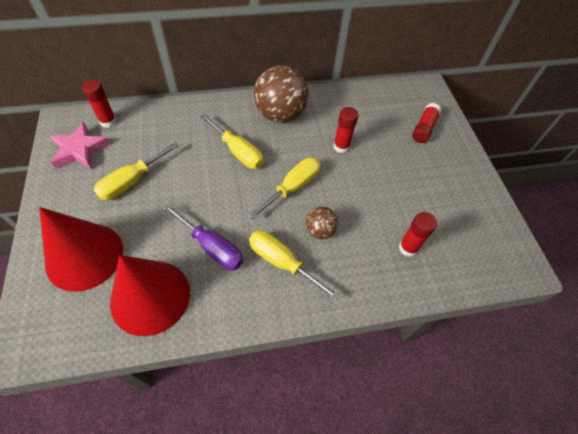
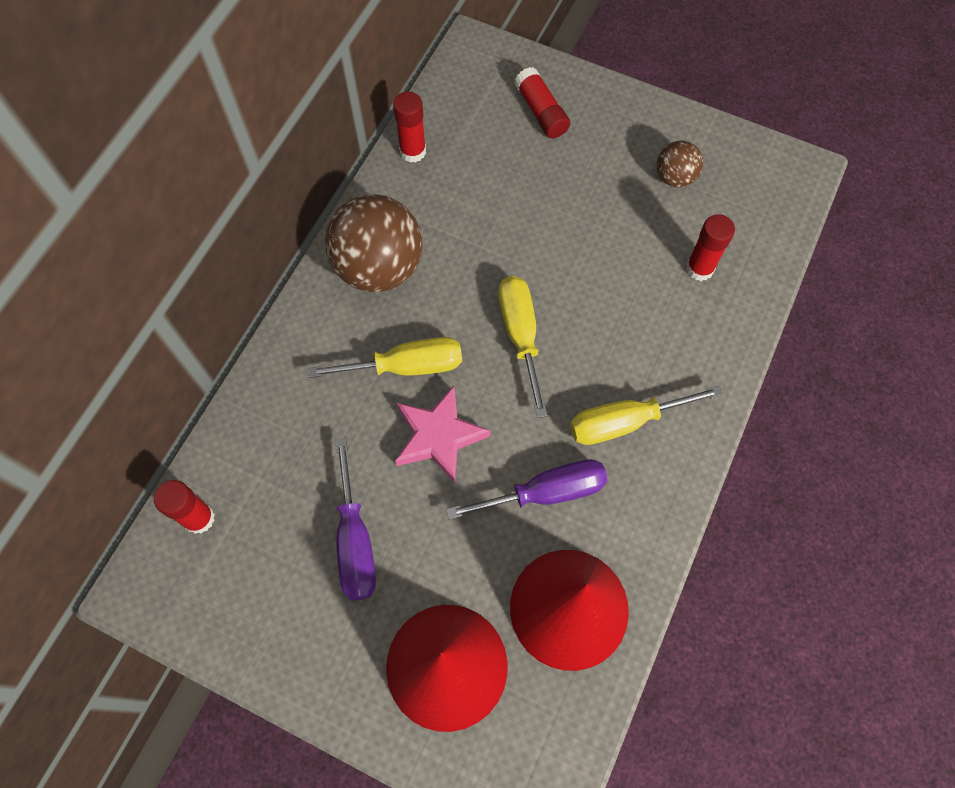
camera: 50 degrees left, 10 degrees up
(80, 150) = (232, 589): pink star -> pink star (439, 437)
(132, 181) = (355, 541): yellow screwdriver -> purple screwdriver
(320, 230) = (609, 348): brown ball -> brown ball (674, 177)
(341, 147) = (496, 231): red glue stick -> red glue stick (413, 151)

